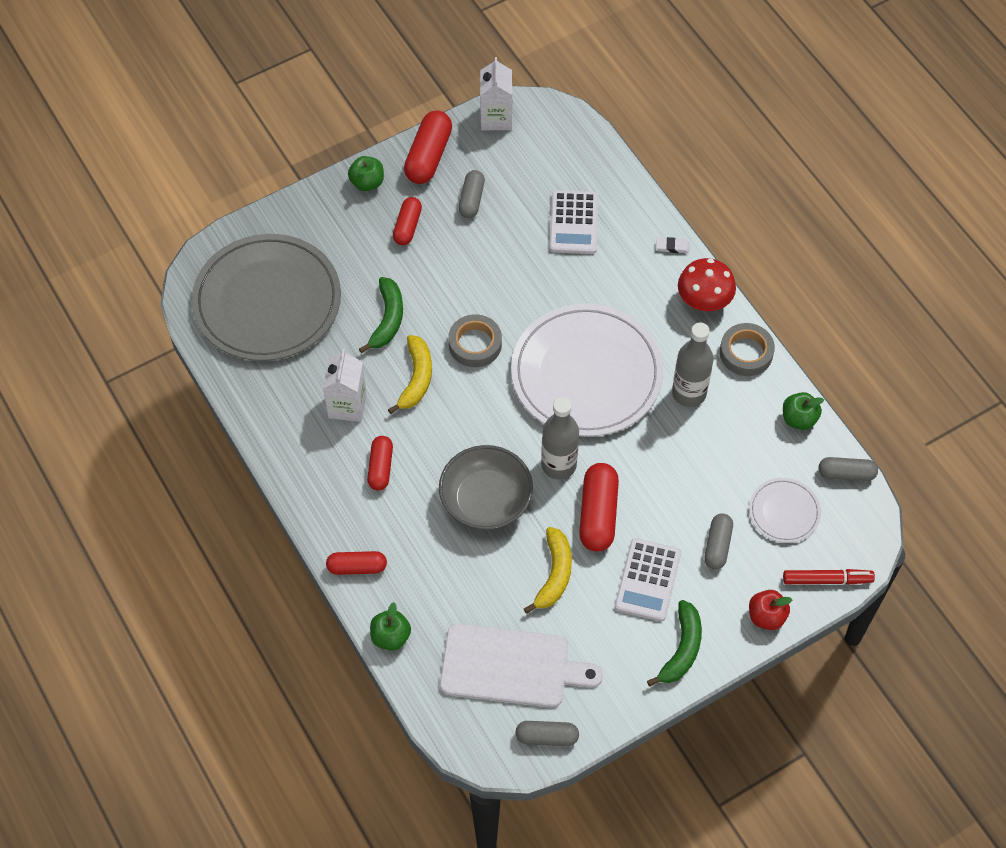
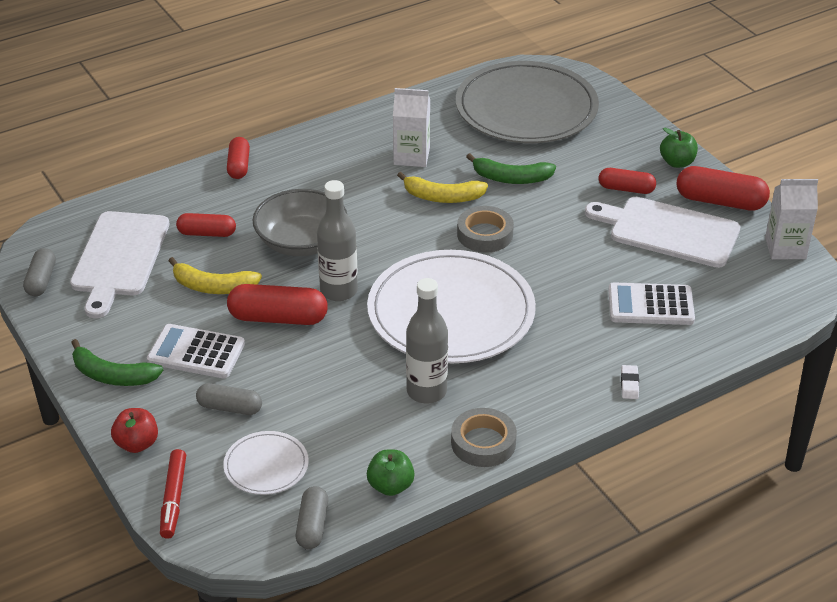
camera: 90 degrees right, 20 degrees down
(380, 467) = (342, 177): red capsule -> red capsule (207, 233)
(390, 637) = (165, 186): green apple -> none
(471, 199) = (669, 231): grey capsule -> white cutting board
(704, 300) = (555, 409): red mushroom -> none

